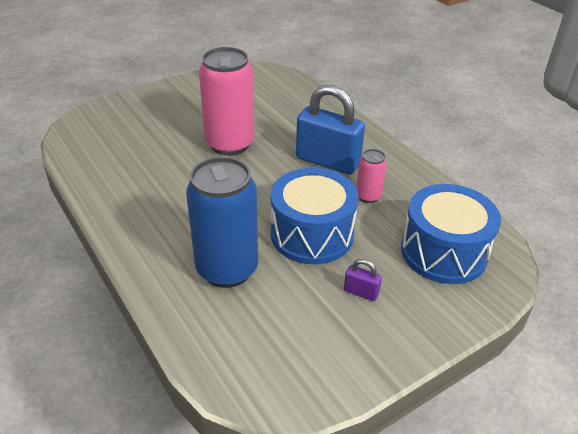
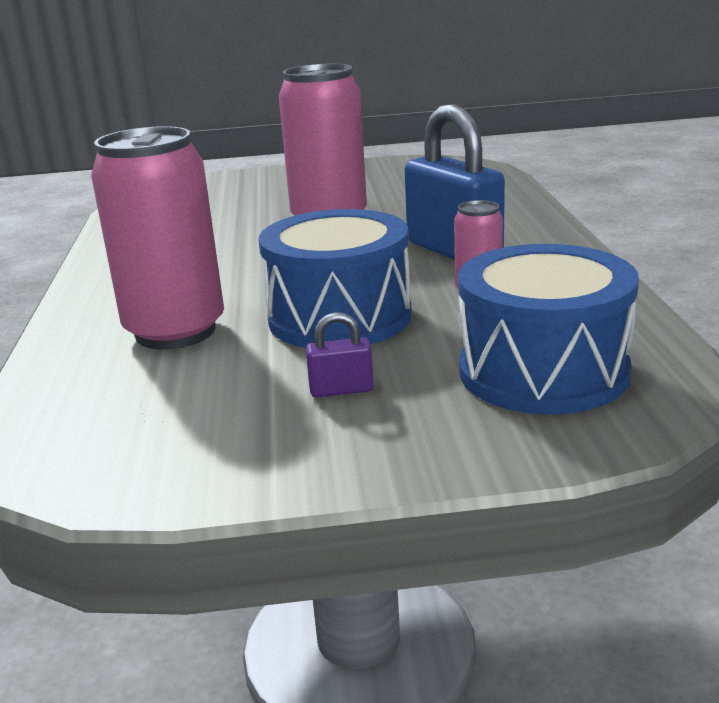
camera: 30 degrees right, 15 degrees down
(227, 269) = (175, 331): blue can -> pink can
(361, 292) = (341, 390): purple padlock -> purple padlock turned 60 degrees counterclockwise

